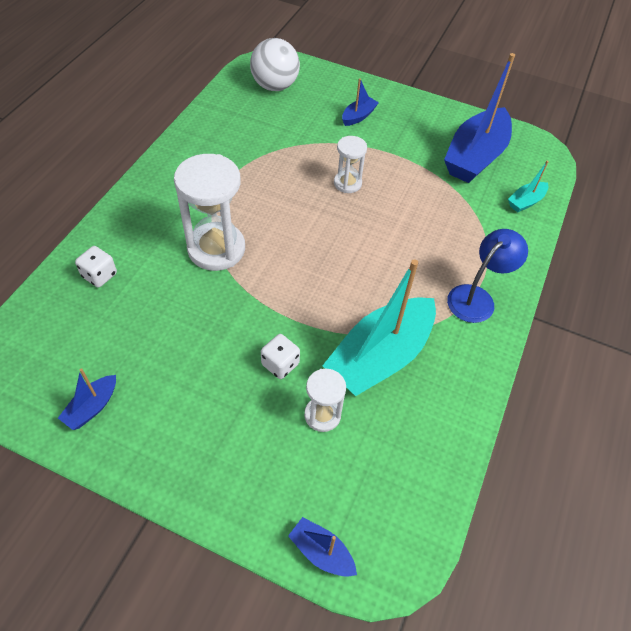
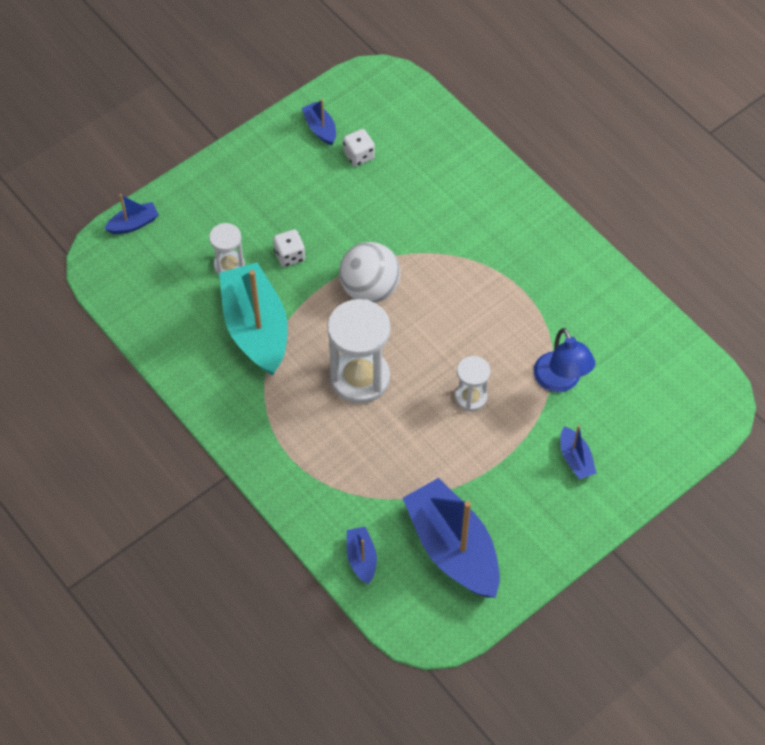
camera: 120 degrees right, 5 degrees up
(99, 275) = (449, 161): white dice -> white dice (359, 155)
(216, 249) = (437, 253): white hourglass -> white hourglass (360, 378)
(275, 86) = (668, 394): white ball -> white ball (370, 289)
(477, 297) = (271, 436): blue lamp -> blue lamp (560, 381)
(525, 202) = (361, 558): turquoise boat -> blue boat

